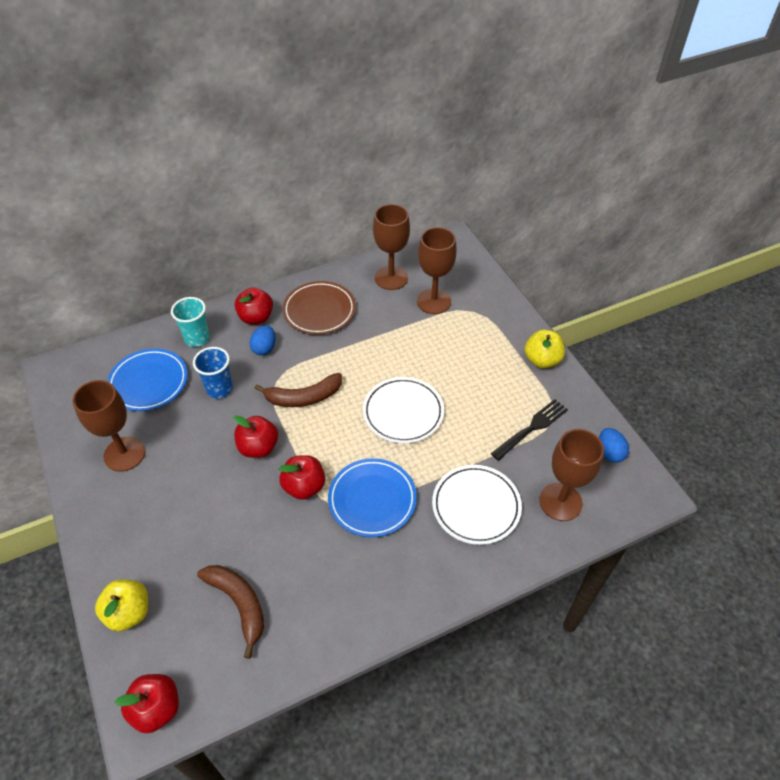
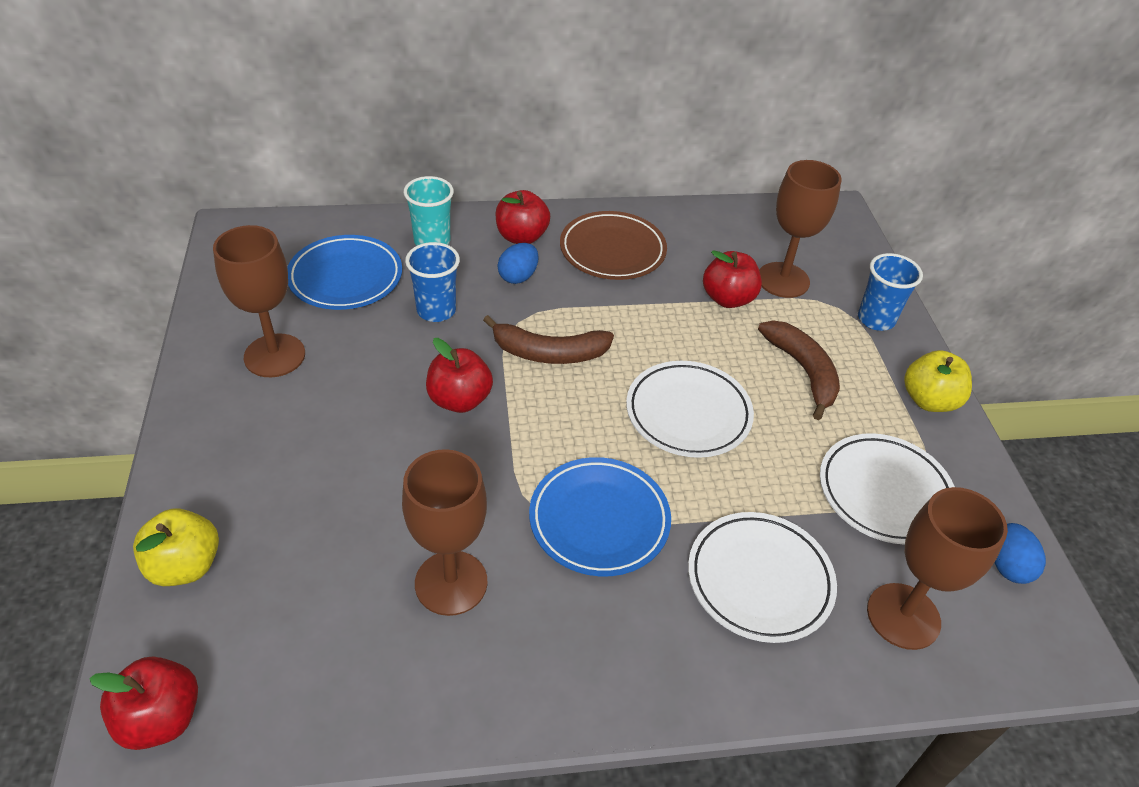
camera: 15 degrees right, 5 degrees down
(239, 604) = (344, 606): brown banana -> brown banana (802, 371)
(304, 486) = (504, 471): red apple -> red apple (728, 299)
(391, 278) = (730, 235): brown goblet -> brown goblet (451, 583)
(497, 313) = (876, 319): none -> blue cup
(531, 428) = (884, 492): black fork -> white plate

